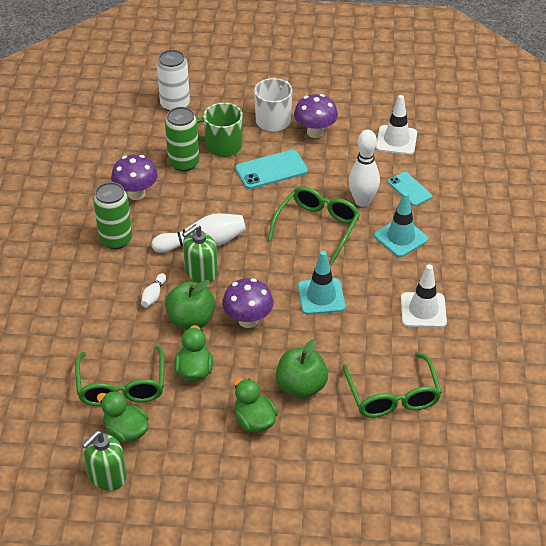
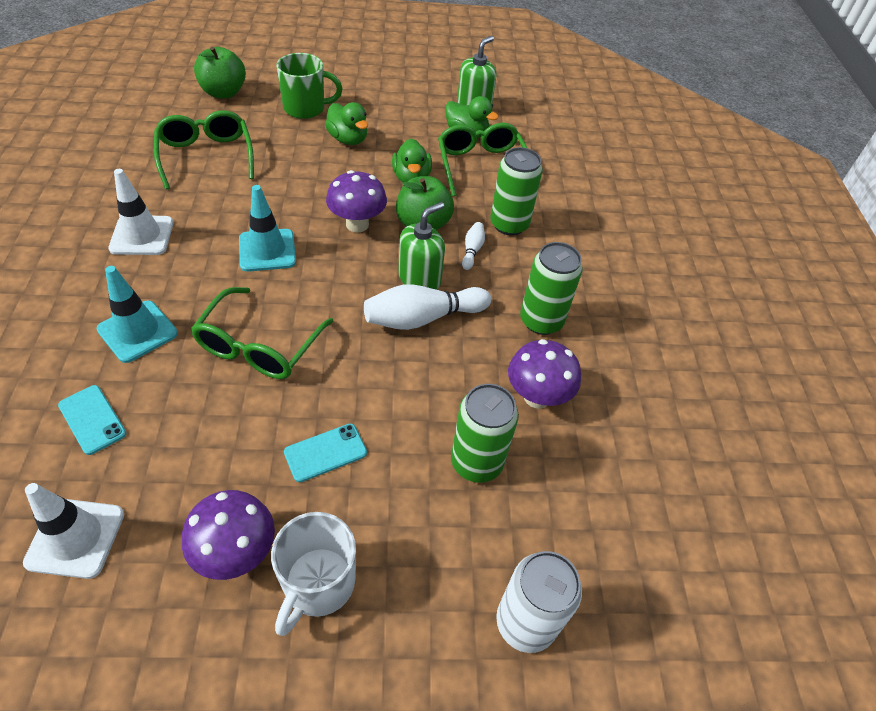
camera: 170 degrees right, 5 degrees up
(114, 320) = (509, 224): none -> green can
(222, 146) = (414, 506): green mug -> green mug (305, 108)
(271, 170) = (325, 452): turquoise phone -> turquoise phone, size x0.66
(301, 387) = (300, 164): green apple -> green apple (223, 93)
(362, 201) = (180, 393): white bowling pin -> none

